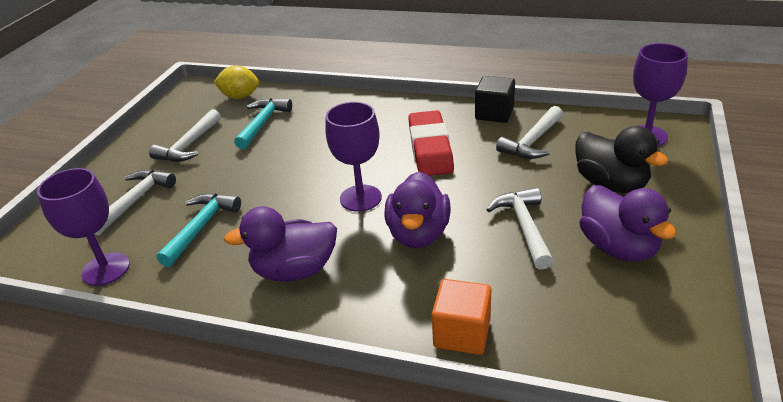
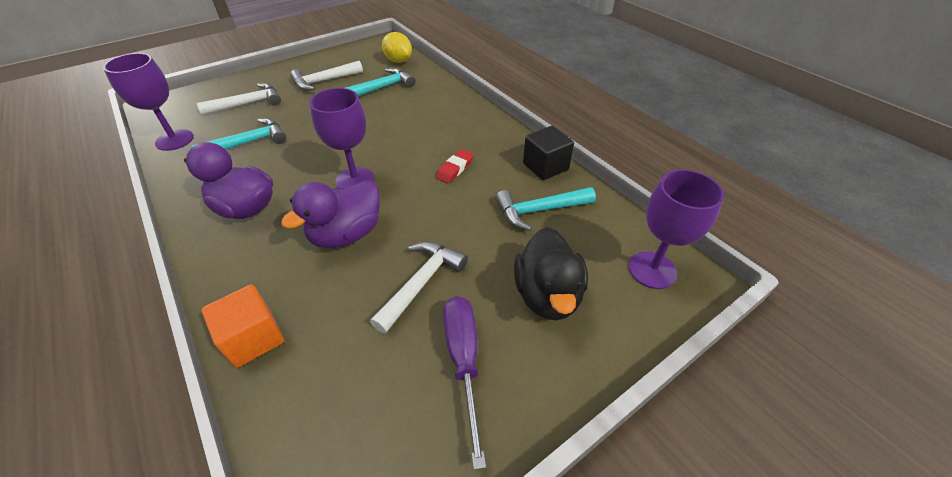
camera: 35 degrees right, 10 degrees up
(430, 148) = (455, 169): red eraser -> red eraser, size x0.50
(532, 141) = (539, 210): white hammer -> turquoise hammer
(618, 247) = (464, 361): purple duck -> purple screwdriver

